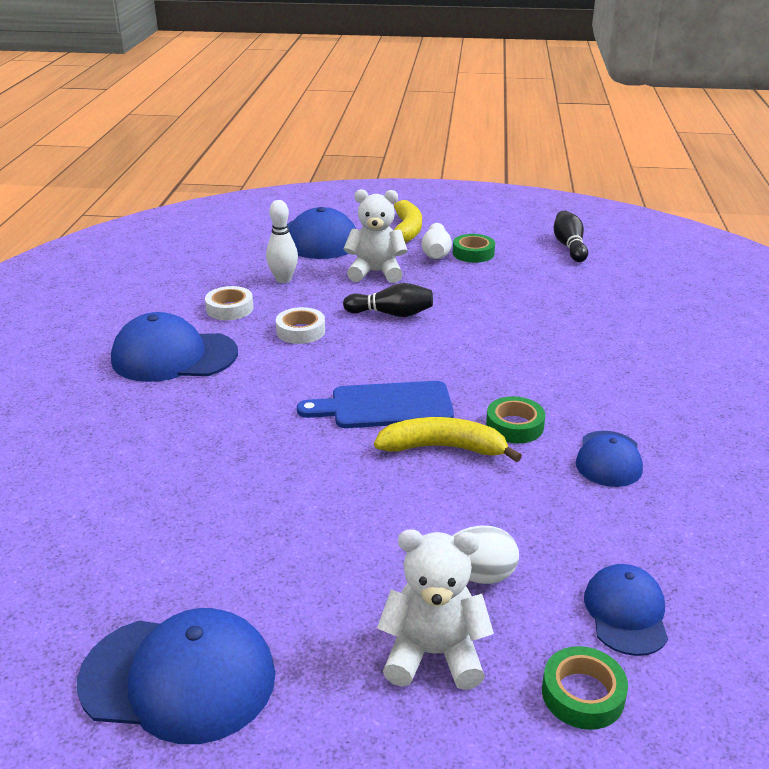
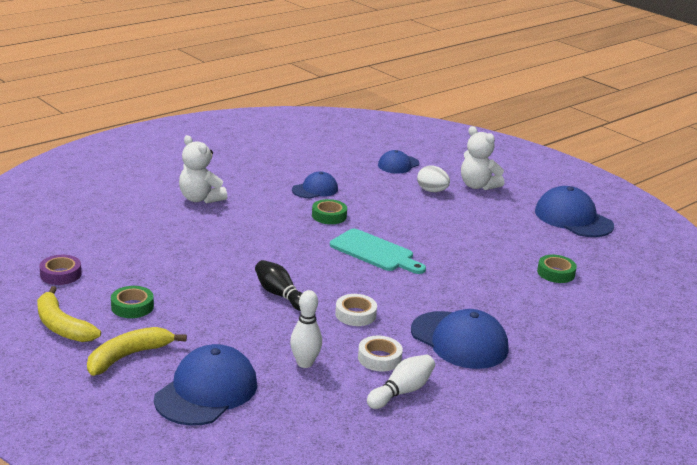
camera: 140 degrees left, 5 degrees down
(376, 272) = (230, 330): white teddy bear -> white teddy bear (200, 199)
(384, 406) = (375, 252): blue cutting board -> turquoise cutting board
(436, 252) = (154, 322): white bowling pin -> white bowling pin (401, 392)
(443, 448) = (377, 225): yellow banana -> yellow banana (62, 326)
(569, 246) = (61, 274): black bowling pin -> purple tape
(582, 694) = (444, 162): green tape -> green tape (555, 273)

